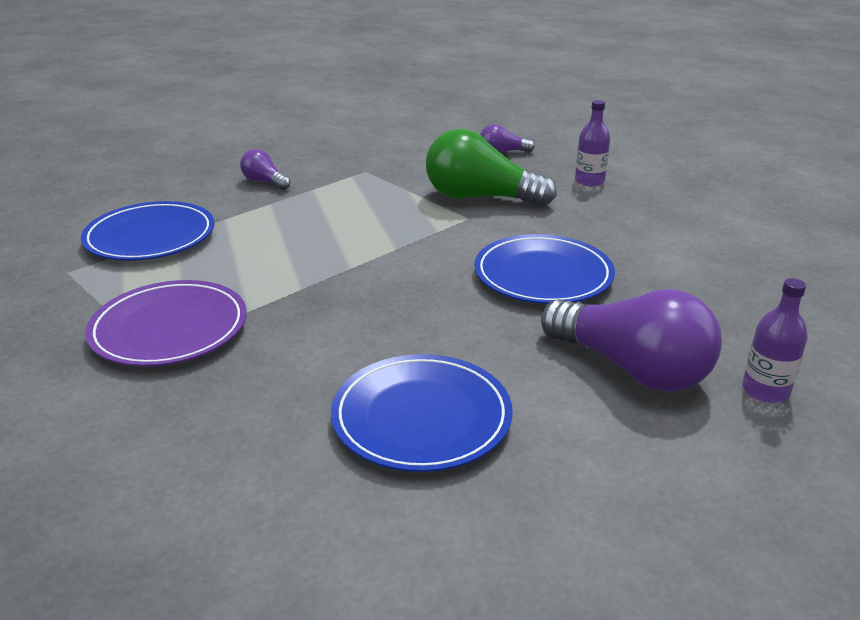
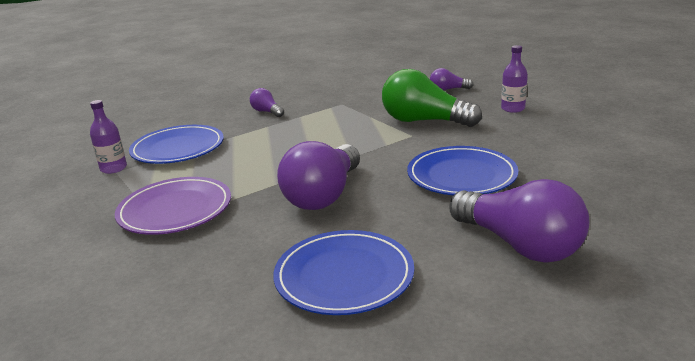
camera: 10 degrees right, 5 degrees down
(370, 304) = (324, 195): none -> purple light bulb
(765, 391) = (630, 265): purple bottle -> purple bottle (113, 168)

